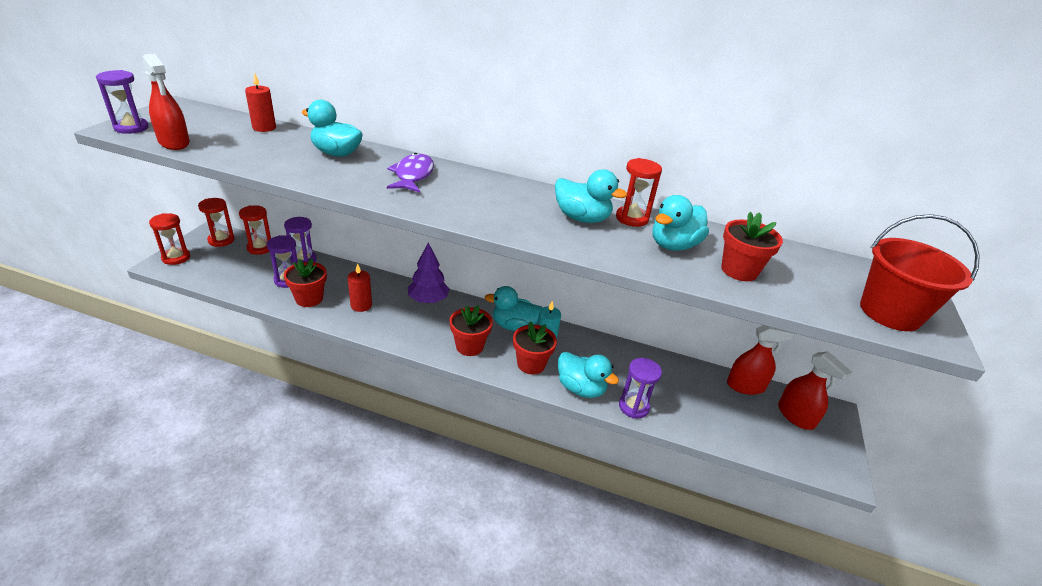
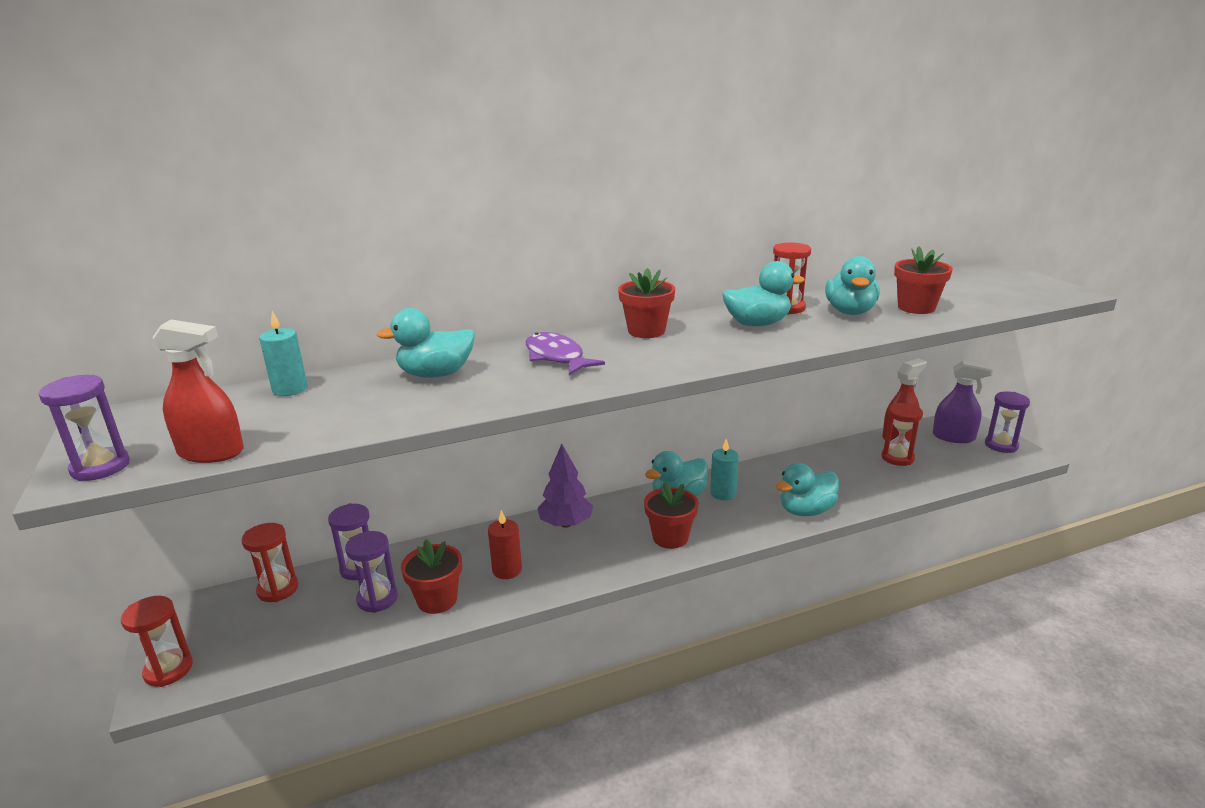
camera: 35 degrees left, 10 degrees down
(221, 240) = (203, 613): red hourglass -> red hourglass (897, 458)
(264, 128) = (290, 389): red candle -> turquoise candle
(531, 364) = (741, 518): red flower pot -> red flower pot (646, 331)
(581, 388) = (806, 511): turquoise duck -> turquoise duck turned 150 degrees clockwise
(633, 407) = (860, 498): purple hourglass -> purple hourglass (1001, 445)
(796, 416) = (953, 437): red spray bottle -> purple spray bottle
(890, 312) = (1026, 291): red bucket -> none

